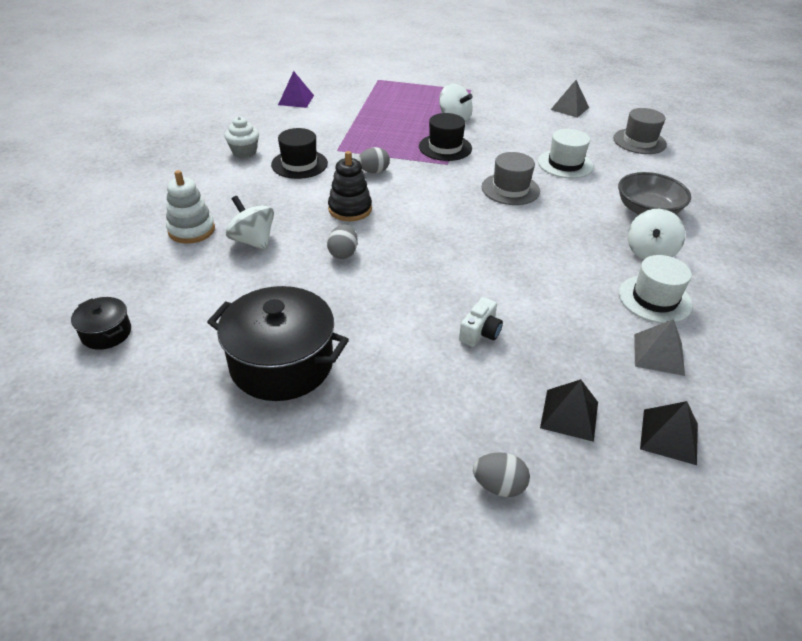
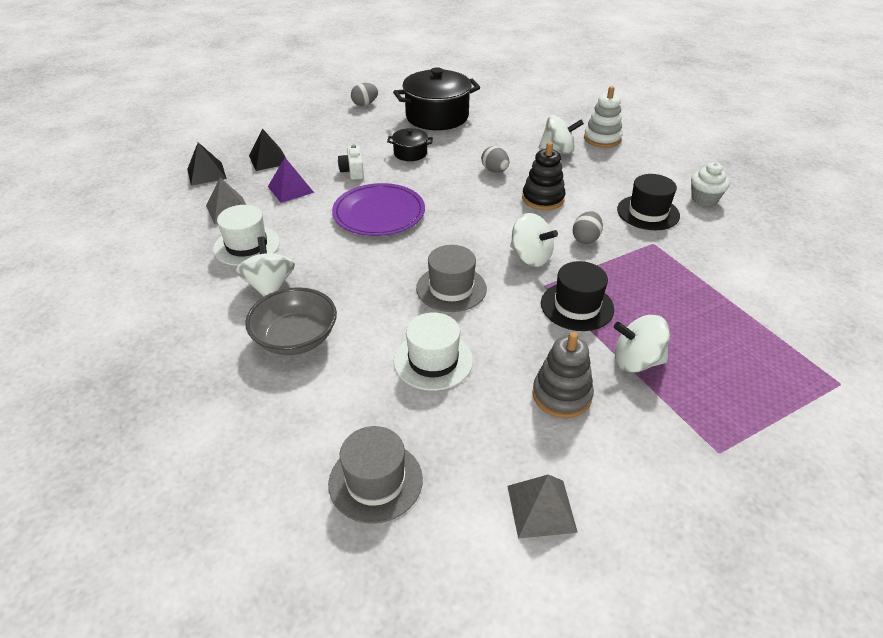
camera: 140 degrees right, 0 degrees up
(106, 333) = (533, 92): black pot -> black pot (410, 153)
(296, 100) = (815, 280): purple pyramid -> purple pyramid (290, 189)
(430, 180) = (530, 257): none -> white spinning top
(499, 486) = (285, 125): grey egg -> grey egg (365, 104)
(503, 268) = (379, 213): none -> purple plate
(512, 126) = (561, 395): none -> grey stacking toy

